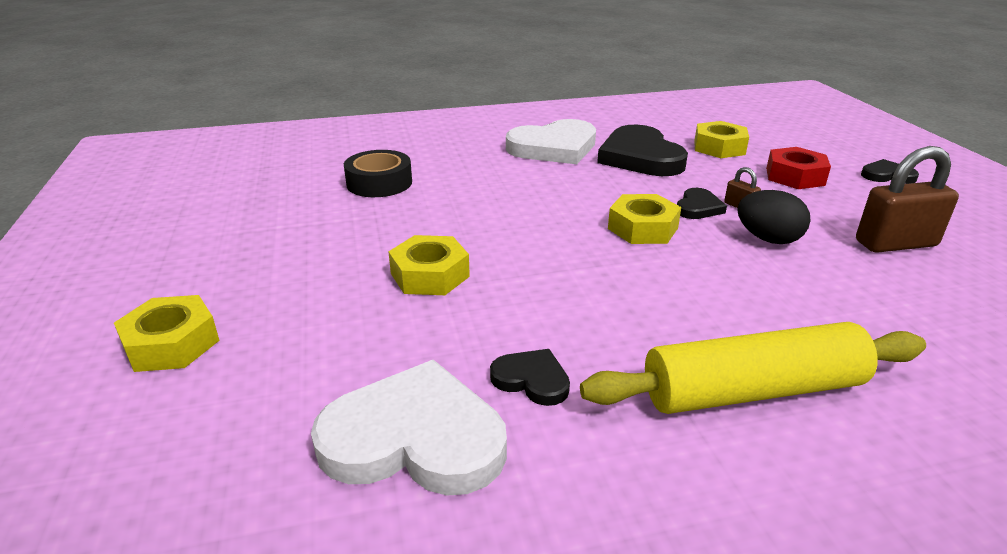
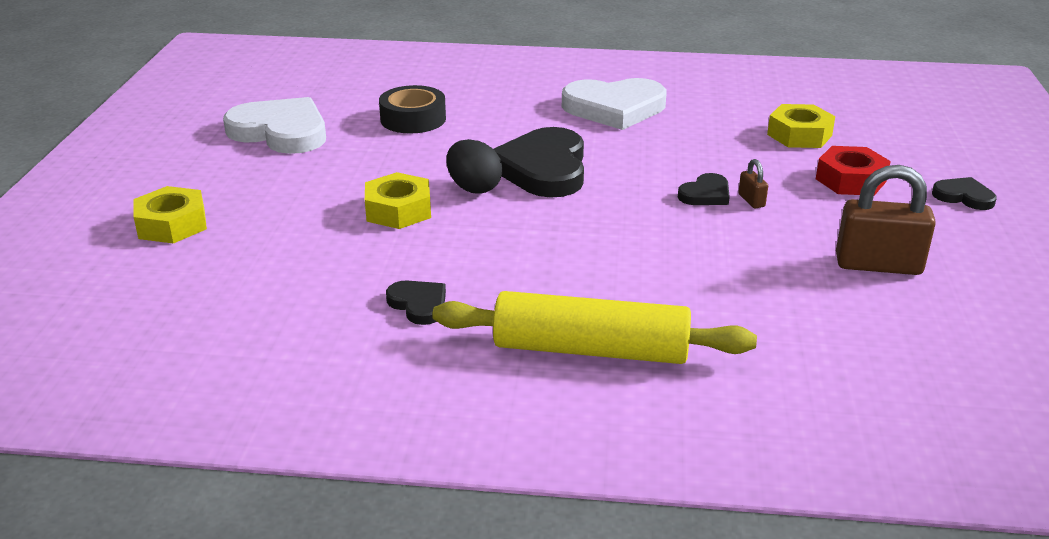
camera: 20 degrees right, 0 degrees up
(414, 438) = (304, 322): white heart -> white heart (281, 132)
(640, 157) = (698, 132): black heart -> black heart (543, 168)
(642, 228) = (628, 204): yellow nut -> none
(768, 239) = (745, 236): black egg -> black egg (474, 188)

